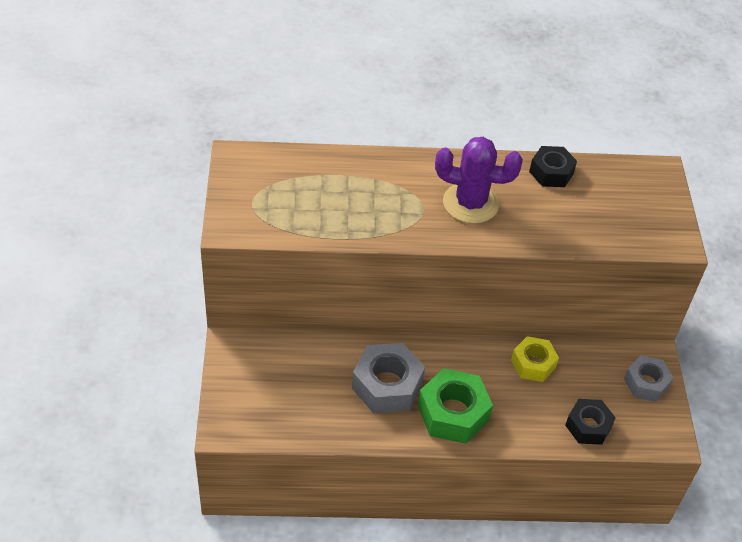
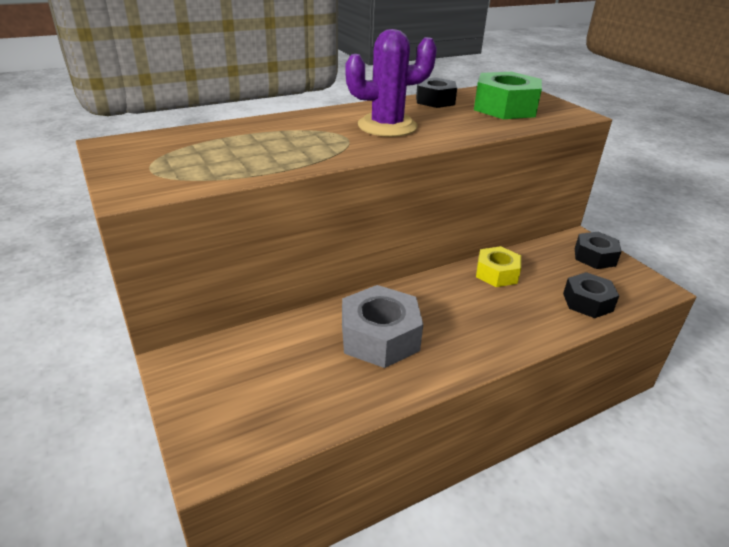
camera: 25 degrees left, 15 degrees down
(453, 413) = (464, 336): green nut -> green nut (505, 108)
(646, 383) = (594, 257): grey nut -> black nut

